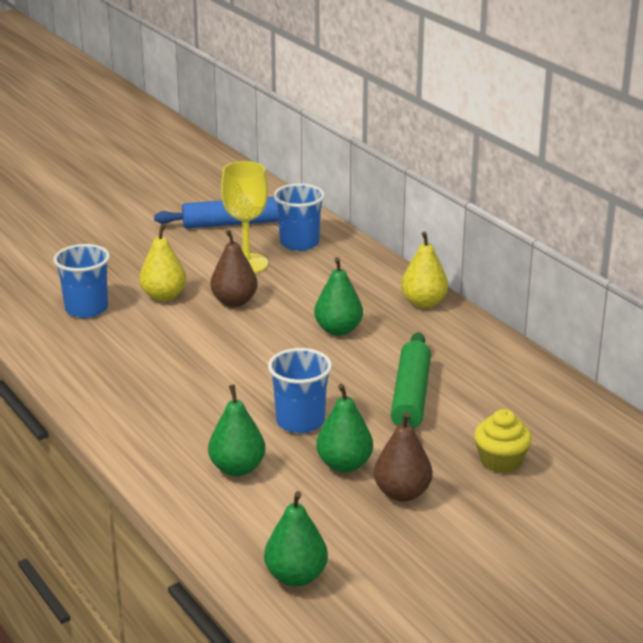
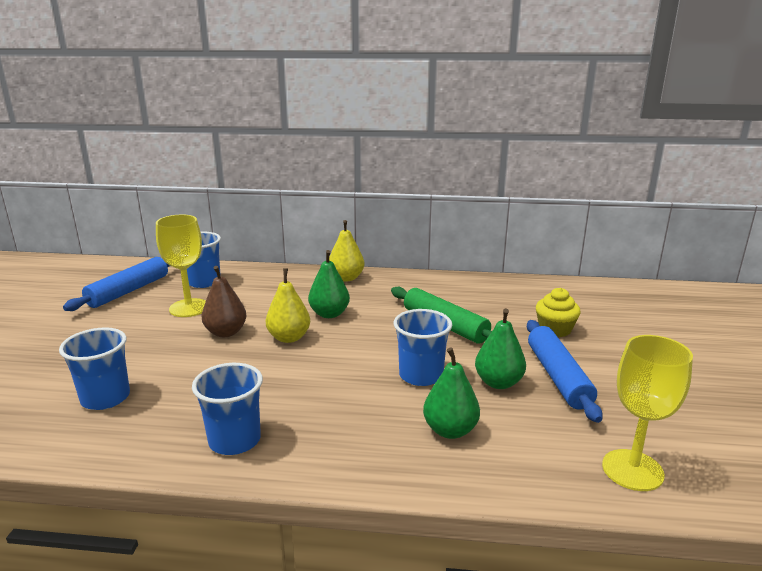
camera: 50 degrees left, 5 degrees down
(106, 384) = (234, 440): none -> blue cup
(163, 296) = (161, 356): yellow pear -> yellow pear (289, 338)
(296, 576) = (632, 470): green pear -> yellow goblet
(402, 493) = (558, 377): brown pear -> blue rolling pin

